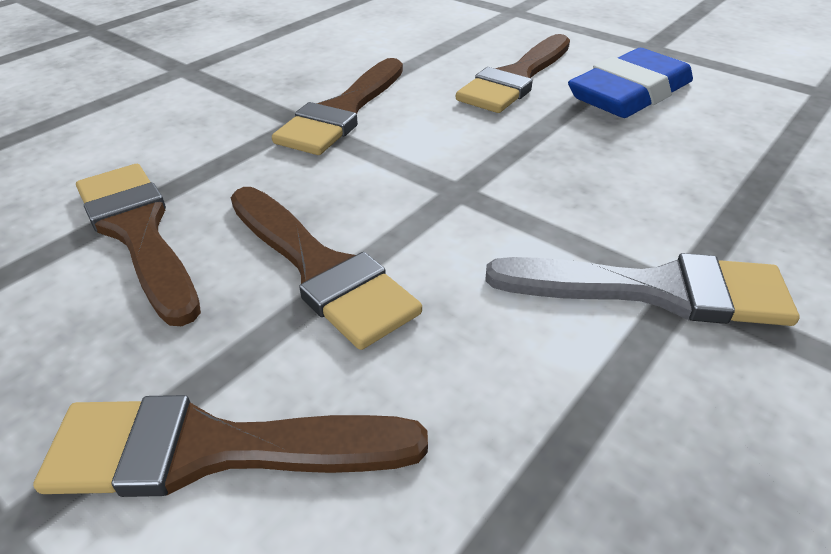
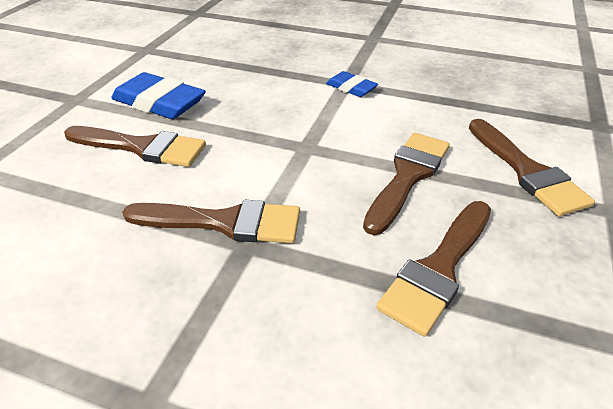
camera: 110 degrees left, 0 degrees up
(655, 290) = (351, 88): grey brush -> blue eraser

